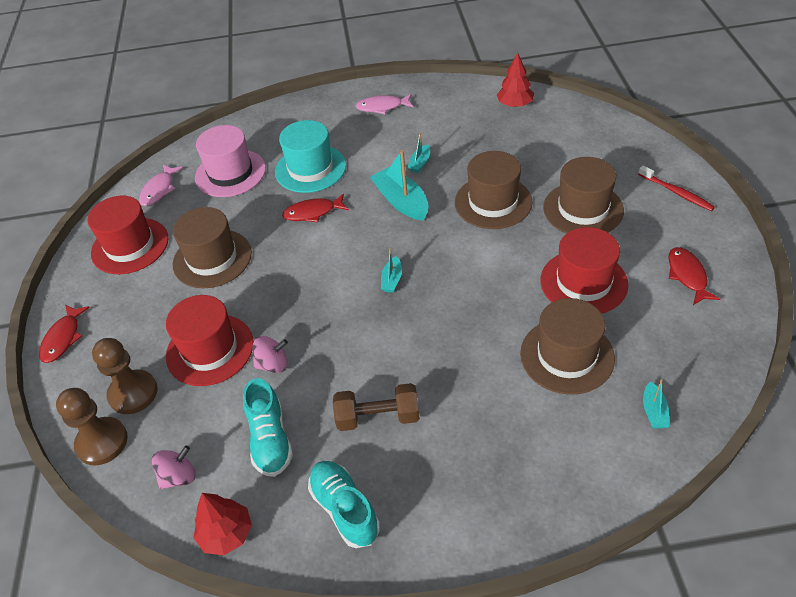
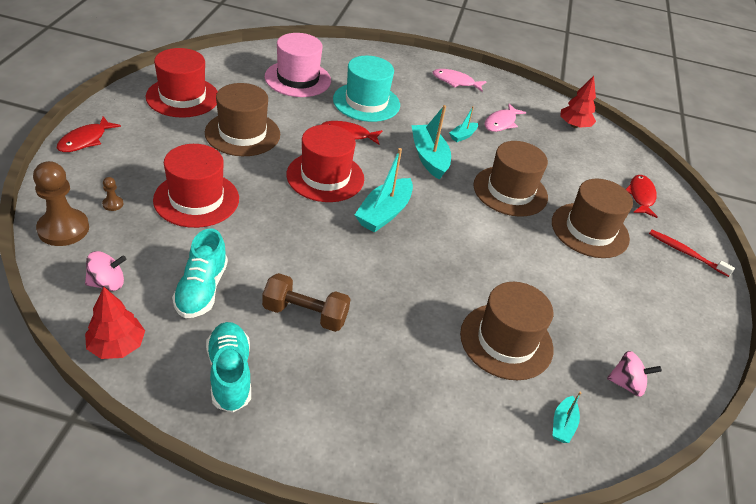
camera: 10 degrees right, 5 degrees down
(133, 393) = (113, 204): brown pawn -> brown pawn, size x0.43
(159, 190) = (232, 67): pink fish -> pink fish (501, 123)
(273, 364) = (241, 233): pink spinning top -> pink spinning top (626, 384)
(392, 280) = (384, 213): turquoise boat -> turquoise boat, size x1.92
(583, 282) = (556, 288): red hat -> red hat (325, 177)
(676, 192) = (686, 253): red toothbrush -> red toothbrush turned 150 degrees clockwise
(687, 275) = (659, 325): red fish -> red fish (640, 196)

